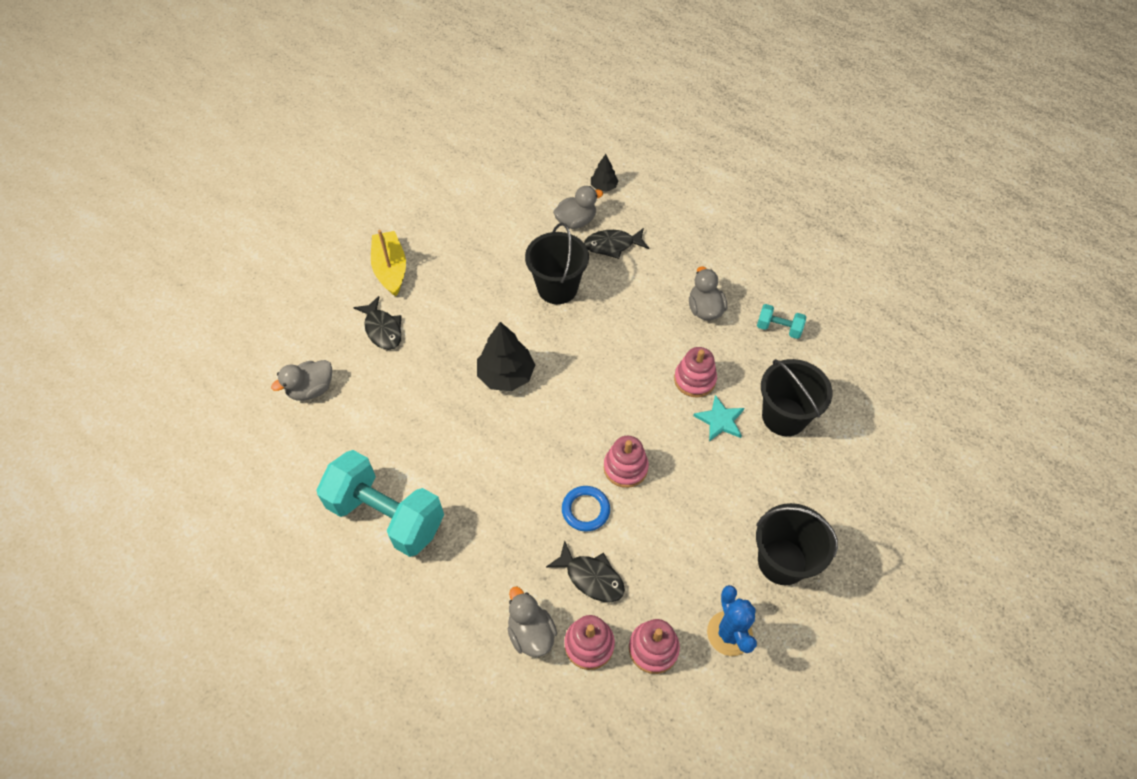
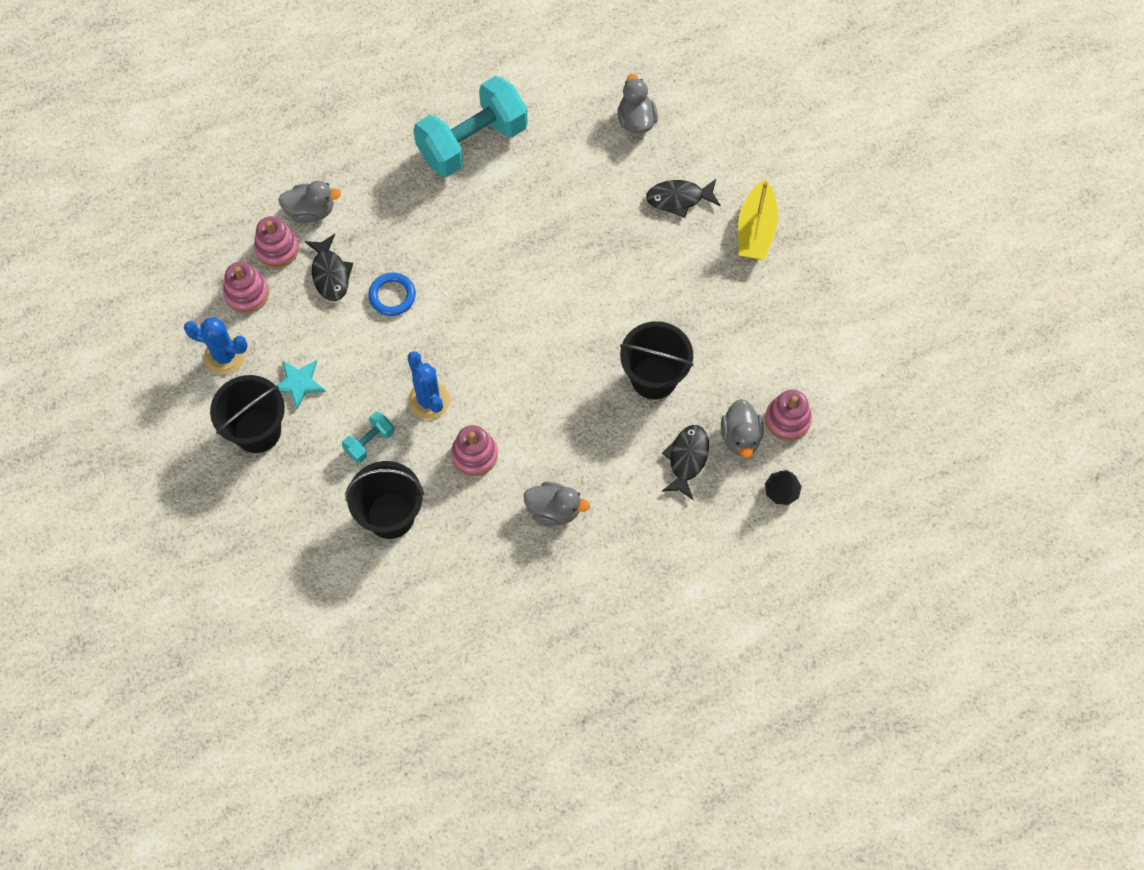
camera: 115 degrees right, 10 degrees up
(391, 269) = (756, 230): yellow boat -> yellow boat turned 90 degrees clockwise
(506, 375) = (568, 287): black tree -> none
(591, 577) = (330, 274): black fish -> black fish turned 75 degrees counterclockwise
(625, 468) = (414, 347): pink stacking toy -> pink stacking toy (787, 419)
(668, 434) = (429, 400): none -> blue cactus
(720, 420) = (418, 454): turquoise star -> turquoise star (298, 383)
(778, 328) = (492, 571): turquoise dumbbell -> turquoise dumbbell (369, 442)

